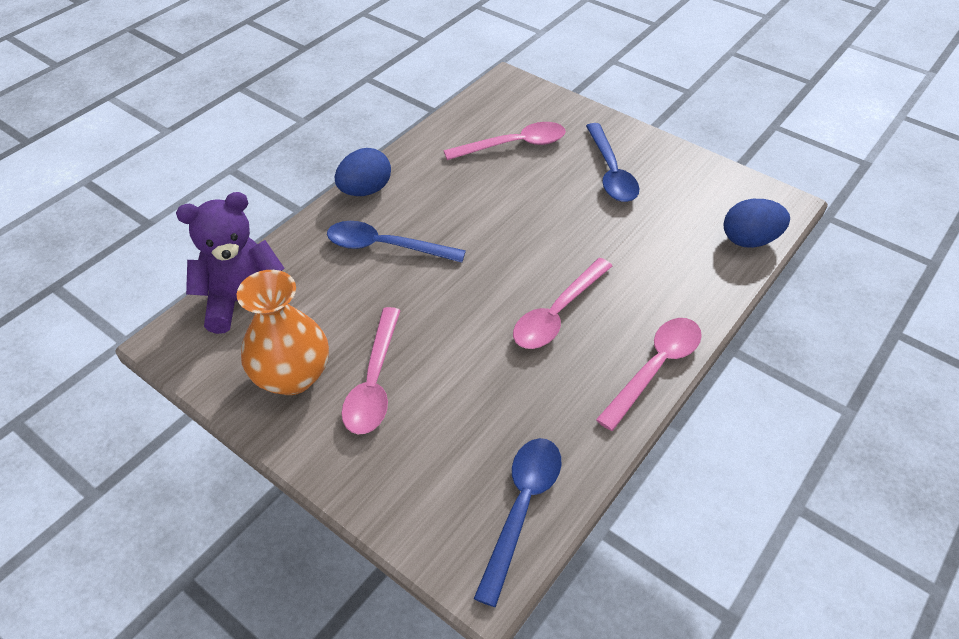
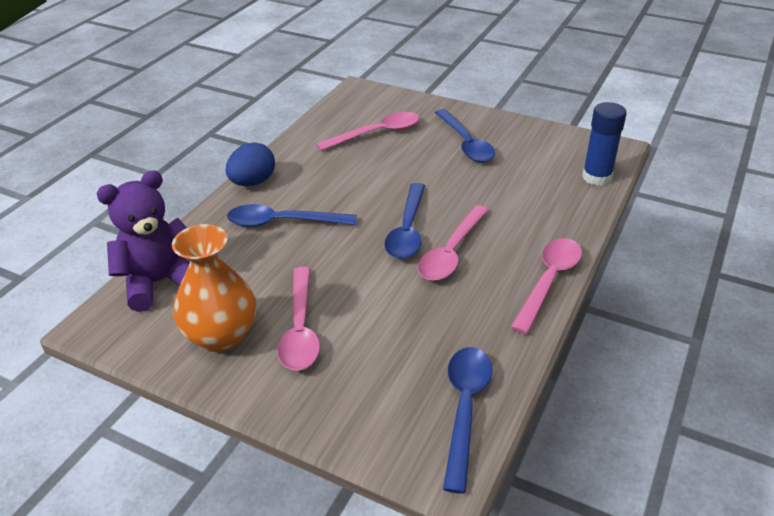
camera: 10 degrees left, 10 degrees down
(516, 277) = (407, 230): none -> blue spoon
(749, 240) = (597, 177): blue egg -> blue glue stick

